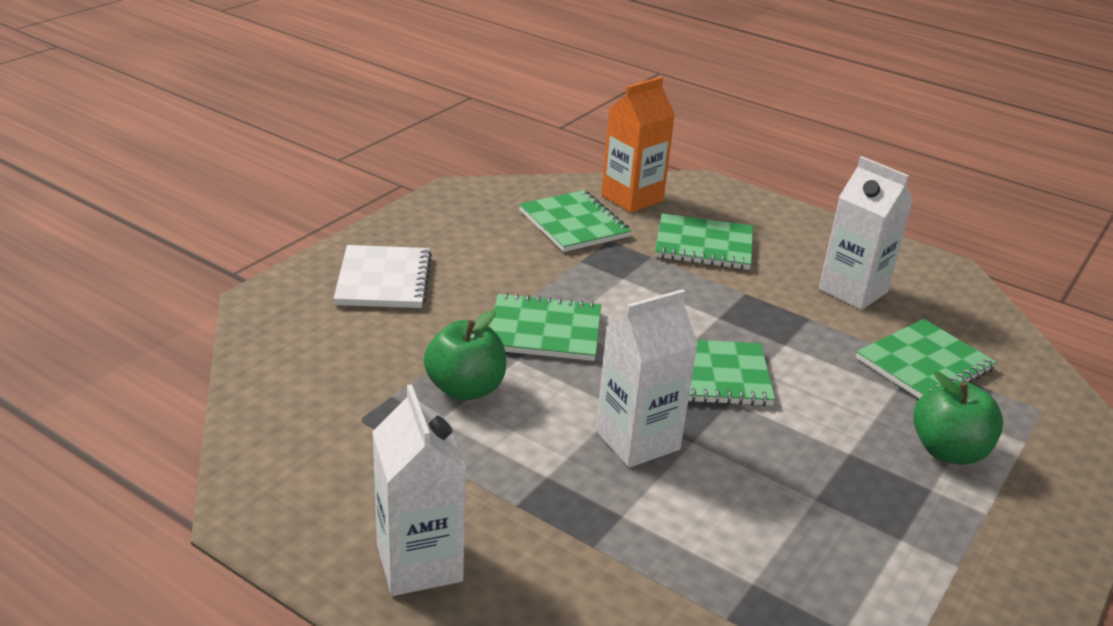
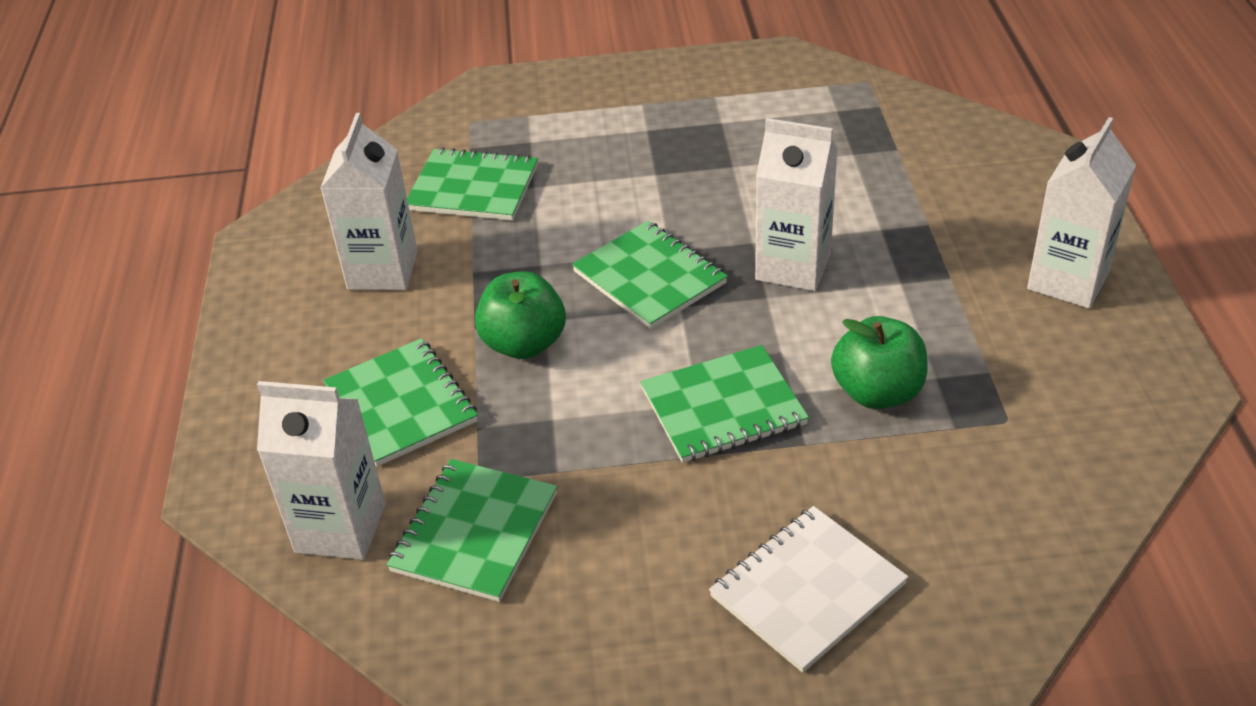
camera: 125 degrees left, 10 degrees up
(544, 330) = (723, 407): green notebook -> green notebook turned 75 degrees counterclockwise
(632, 198) = (340, 528): orange carton -> white carton
(948, 451) = (589, 138): green apple -> green apple (524, 344)

